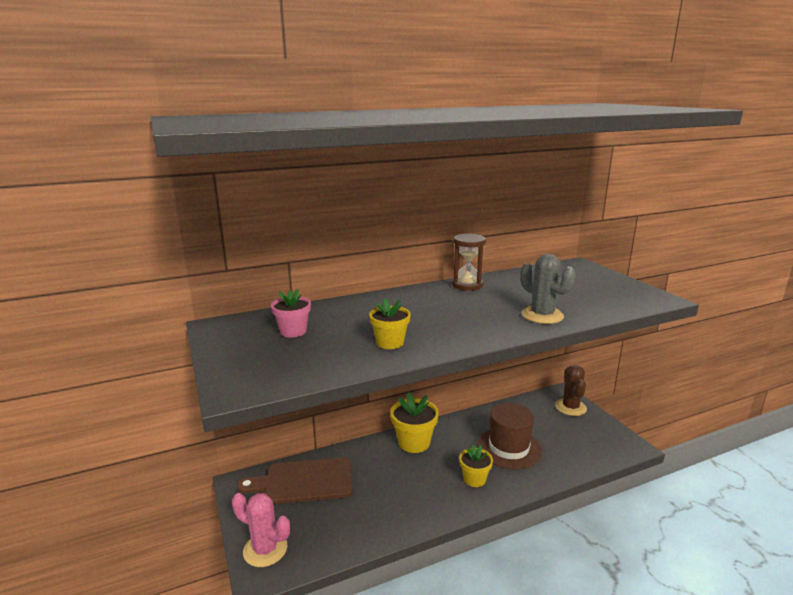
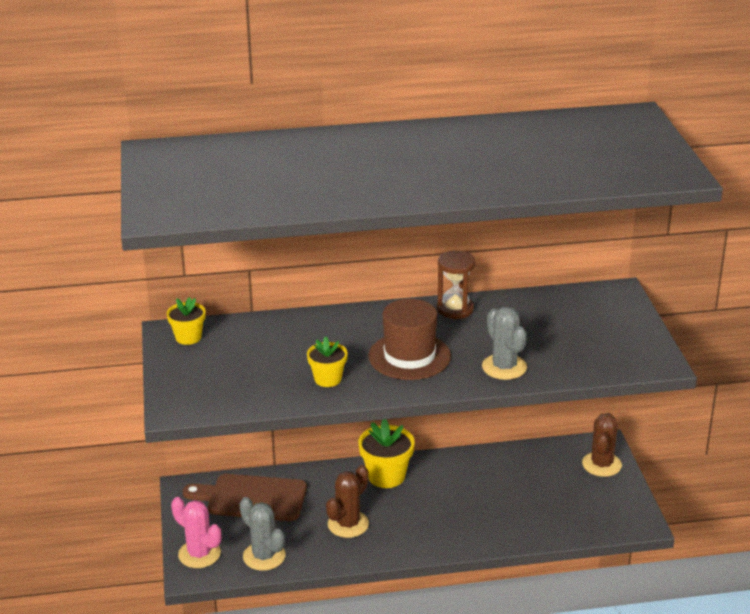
camera: 15 degrees right, 10 degrees up
(293, 331) = (241, 351): pink flower pot -> none
(332, 539) = (264, 556): none -> grey cactus
(399, 490) = (348, 524): none -> brown cactus
(474, 479) = (434, 527): yellow flower pot -> yellow flower pot (188, 337)
(509, 448) = (492, 500): brown hat -> brown hat (409, 356)

